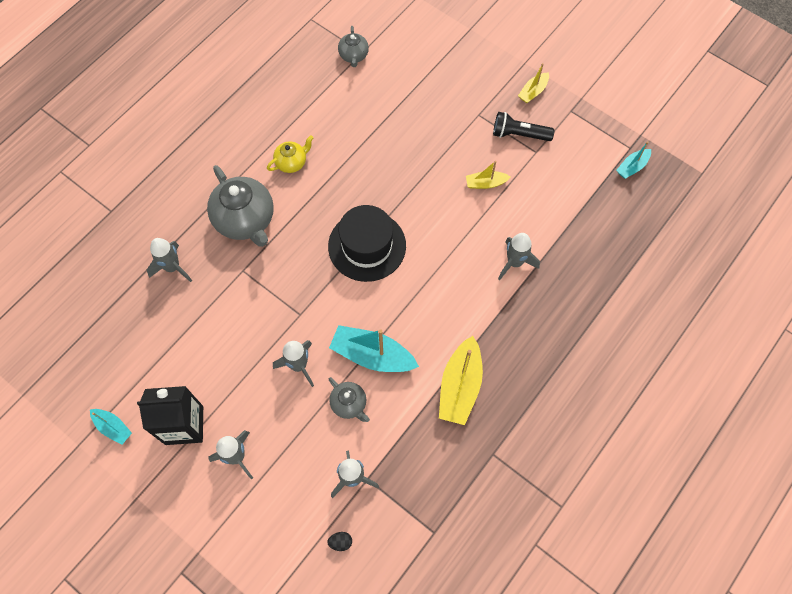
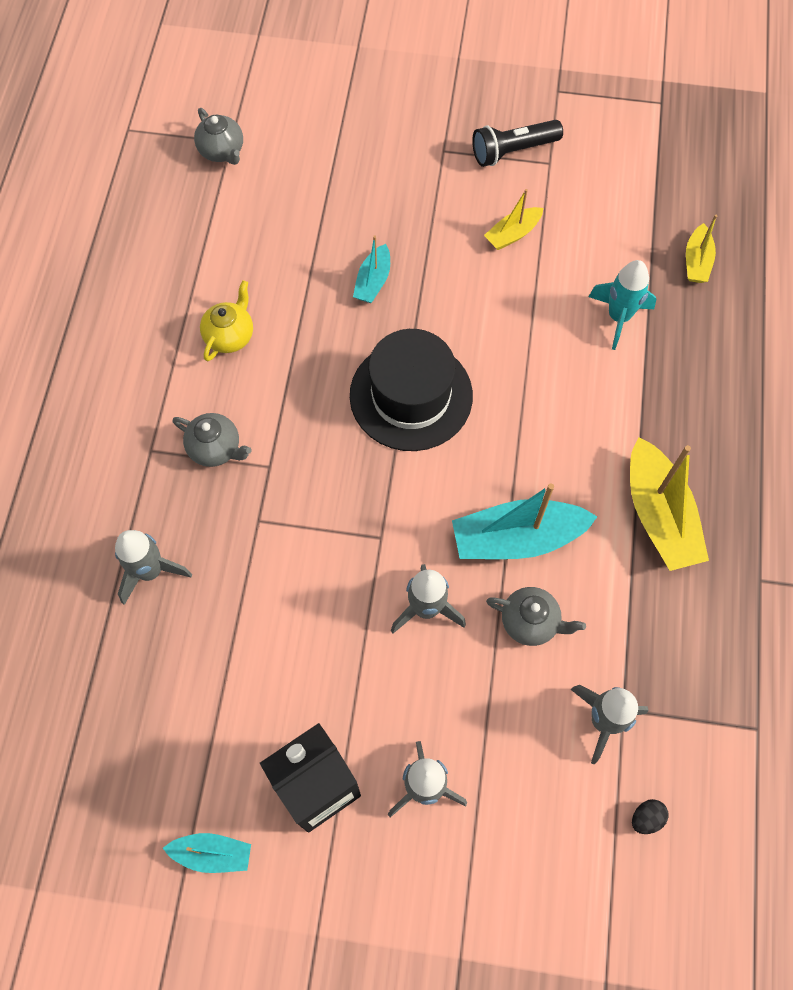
camera: 30 degrees left, 0 degrees up
(245, 220) = (216, 448): grey teapot -> grey teapot, size x0.52
(514, 263) = (618, 317): grey rocket -> turquoise rocket
(533, 91) = (494, 89): yellow boat -> yellow boat (696, 261)
(632, 167) = (680, 125): turquoise boat -> turquoise boat (373, 281)

